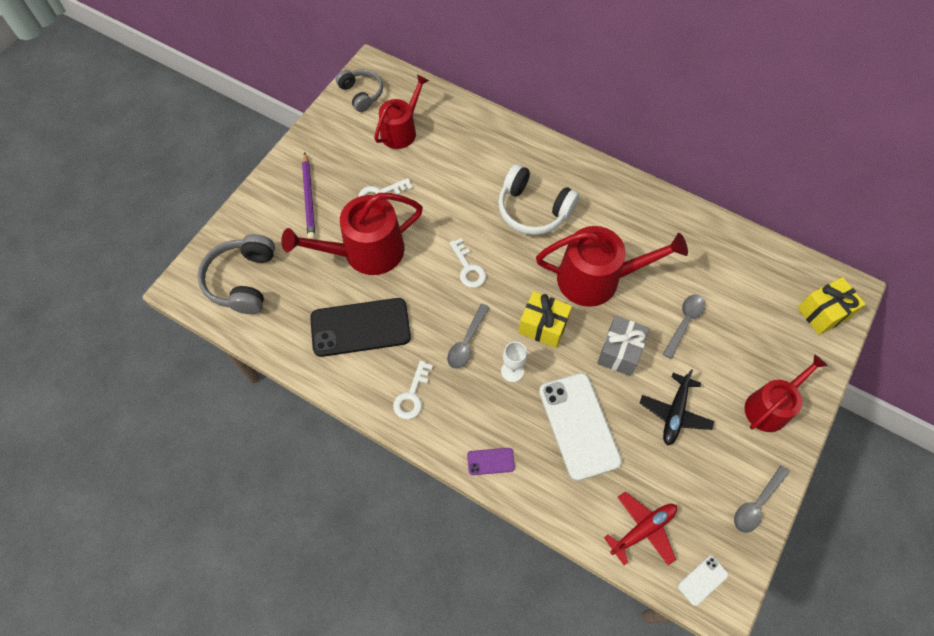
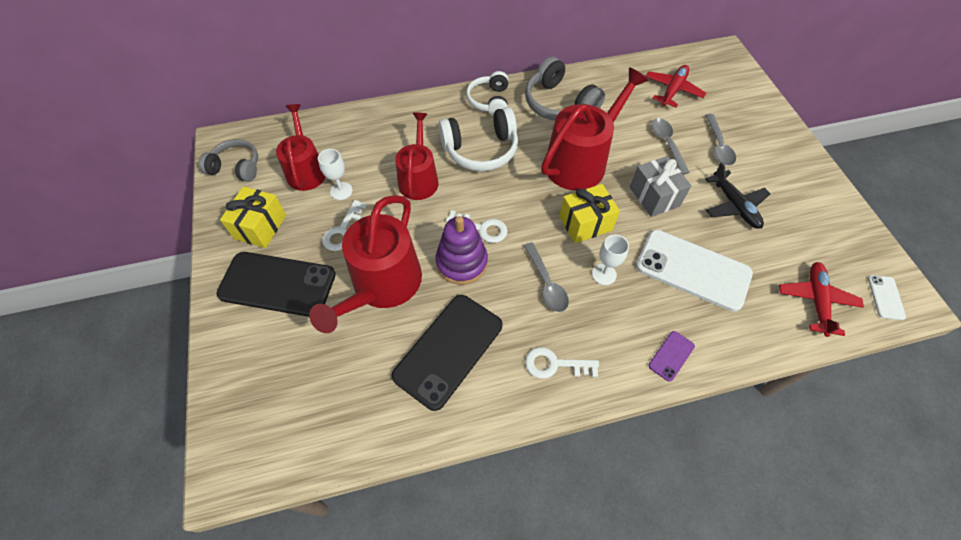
camera: 45 degrees left, 5 degrees down
(243, 280) = (288, 410): grey headphones -> grey headphones (559, 104)
(309, 198) = (277, 284): purple pencil -> black phone
(407, 164) = (341, 191): none -> white goblet
(412, 395) = (555, 364): white key -> white key turned 120 degrees clockwise
(429, 280) = (462, 262): none -> purple stacking toy
(585, 176) = (490, 101): none -> white headphones
(751, 284) = (673, 90): none -> red plane
(757, 504) = (845, 218): grey spoon -> grey spoon (718, 145)
(770, 407) = (775, 153): red watering can -> red watering can (419, 179)
(823, 313) = (729, 75): yellow gift -> yellow gift (260, 227)

